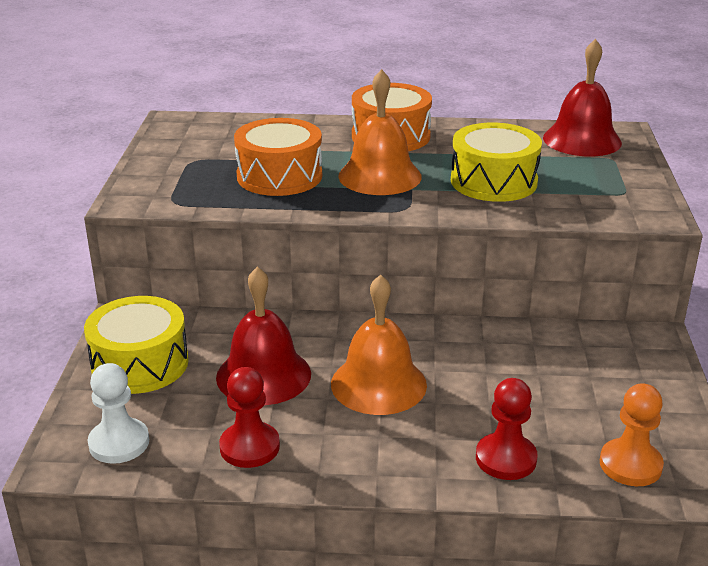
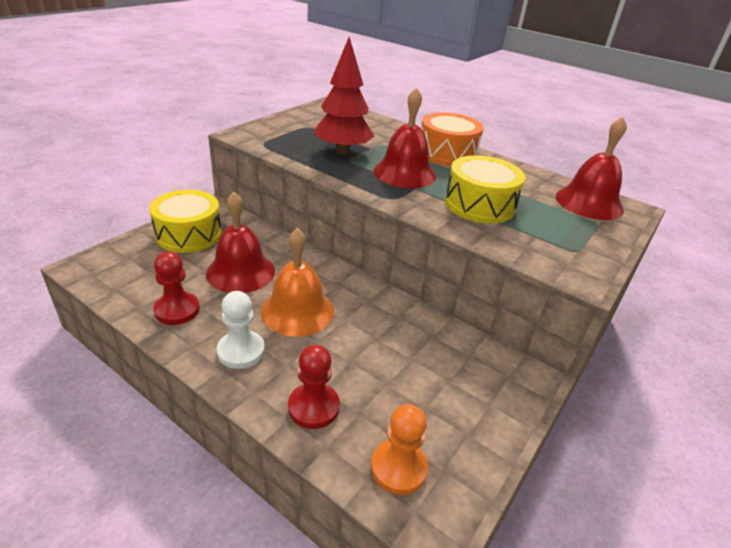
camera: 30 degrees right, 5 degrees up
(119, 443) = (120, 272): white pawn -> white pawn (241, 351)
(279, 176) = (342, 151): orange drum -> red tree
(380, 176) = (404, 173): orange bell -> red bell

